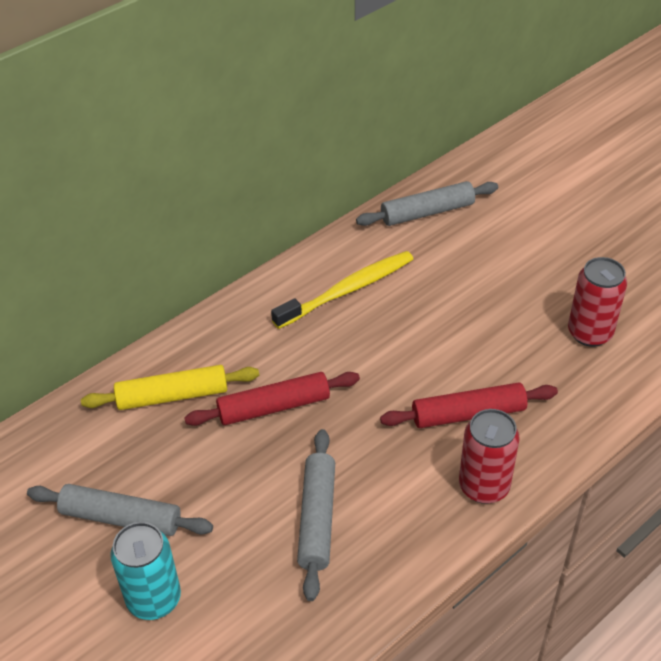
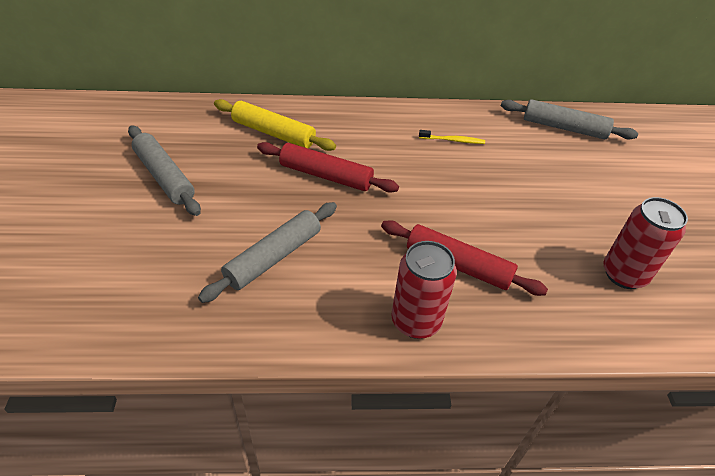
camera: 35 degrees right, 0 degrees up
(154, 599) = (123, 232): turquoise can -> none
(347, 290) = (452, 140): yellow toothbrush -> yellow toothbrush, size x0.47

